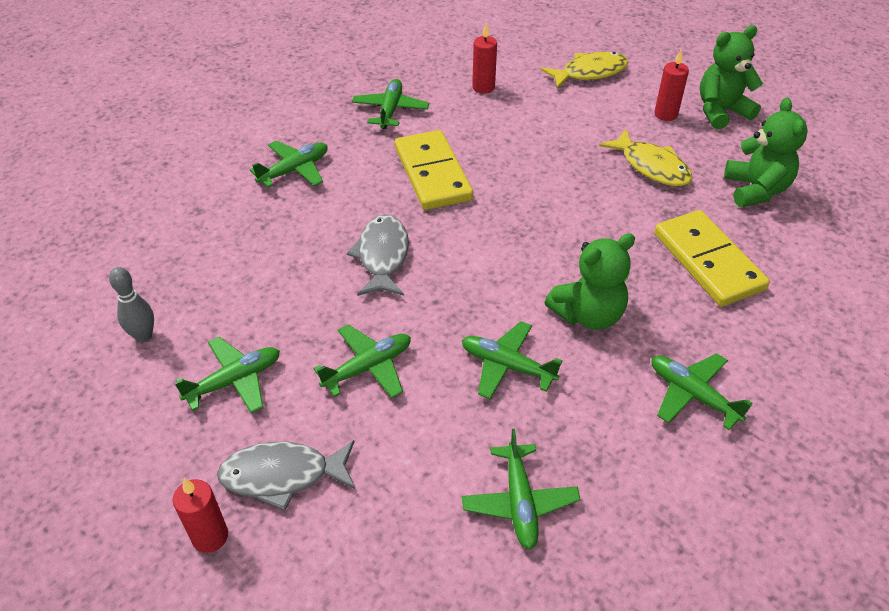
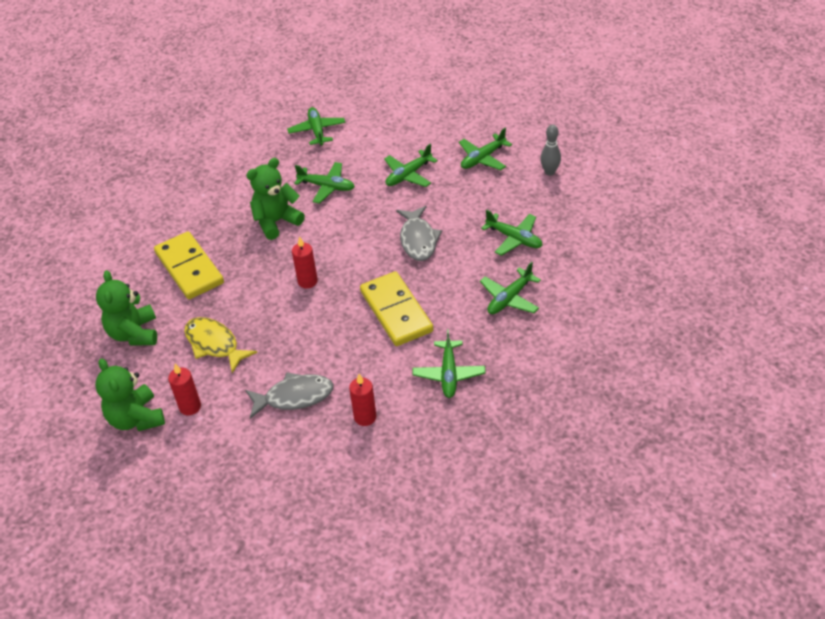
camera: 175 degrees right, 0 degrees up
(210, 536) = (462, 100): red candle -> red candle (307, 281)
(282, 475) = (437, 124): grey fish -> grey fish (294, 397)
(589, 73) = (257, 455): yellow fish -> none
(692, 394) = (220, 187): green plane -> green plane (514, 238)
(721, 111) = (136, 418): green teddy bear -> green teddy bear turned 90 degrees clockwise

